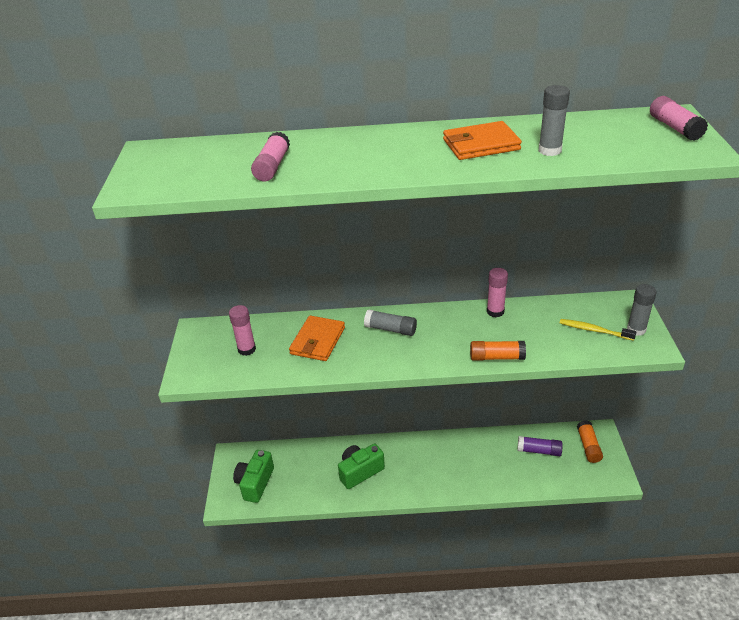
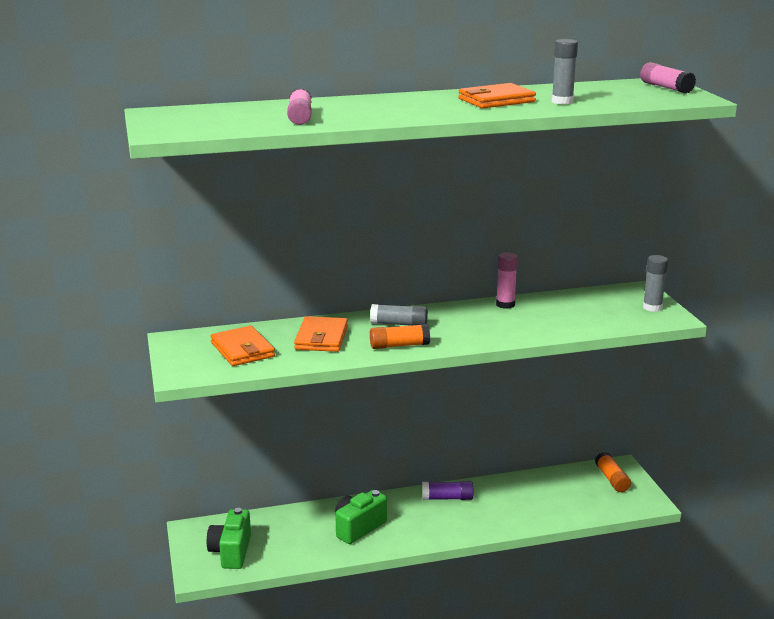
camera: 15 degrees left, 15 degrees down
(247, 349) = (242, 350): pink glue stick -> orange wallet
(496, 357) = (520, 336): orange glue stick -> orange glue stick (399, 345)
(539, 451) = (559, 488): purple glue stick -> purple glue stick (447, 498)
(594, 330) = (611, 311): yellow toothbrush -> none

